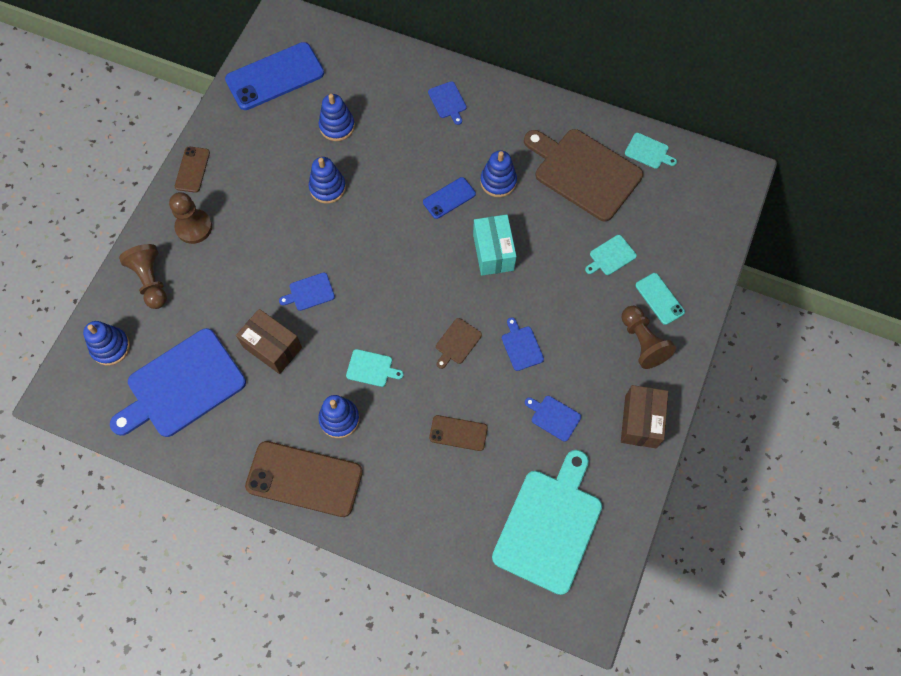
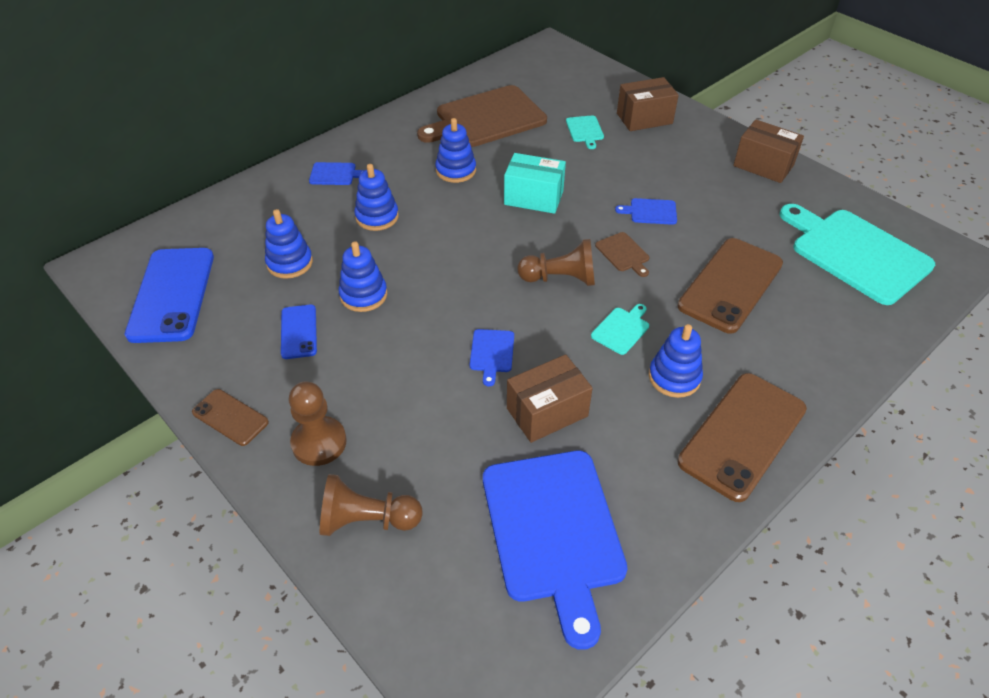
camera: 65 degrees left, 20 degrees down
(110, 347) = (444, 609): blue stacking toy -> blue stacking toy (377, 217)
(449, 198) = (449, 208): blue phone -> blue phone (299, 332)
(458, 433) = (730, 285): brown phone -> brown phone, size x1.93
(554, 417) = (738, 215): blue cutting board -> none
(642, 342) = (683, 140): brown pawn -> brown pawn (560, 278)
(648, 152) = (493, 79): turquoise cutting board -> none
(659, 299) = (644, 118): turquoise phone -> brown box

